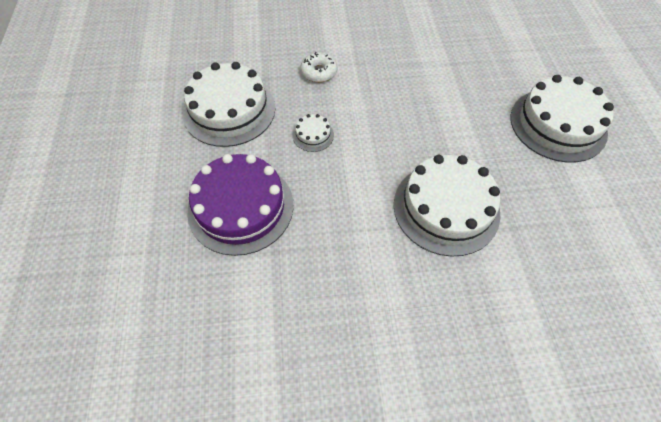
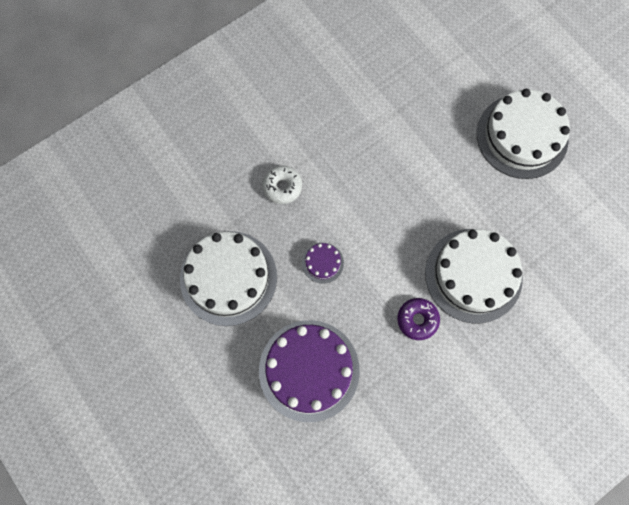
camera: 30 degrees left, 15 degrees up
(313, 135) = (322, 263): white cake -> purple cake
(367, 217) = (417, 320): none -> purple donut

